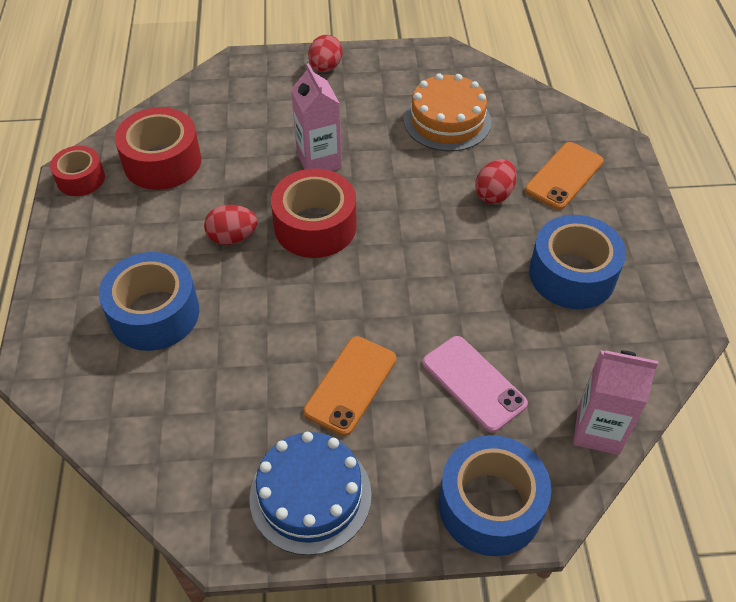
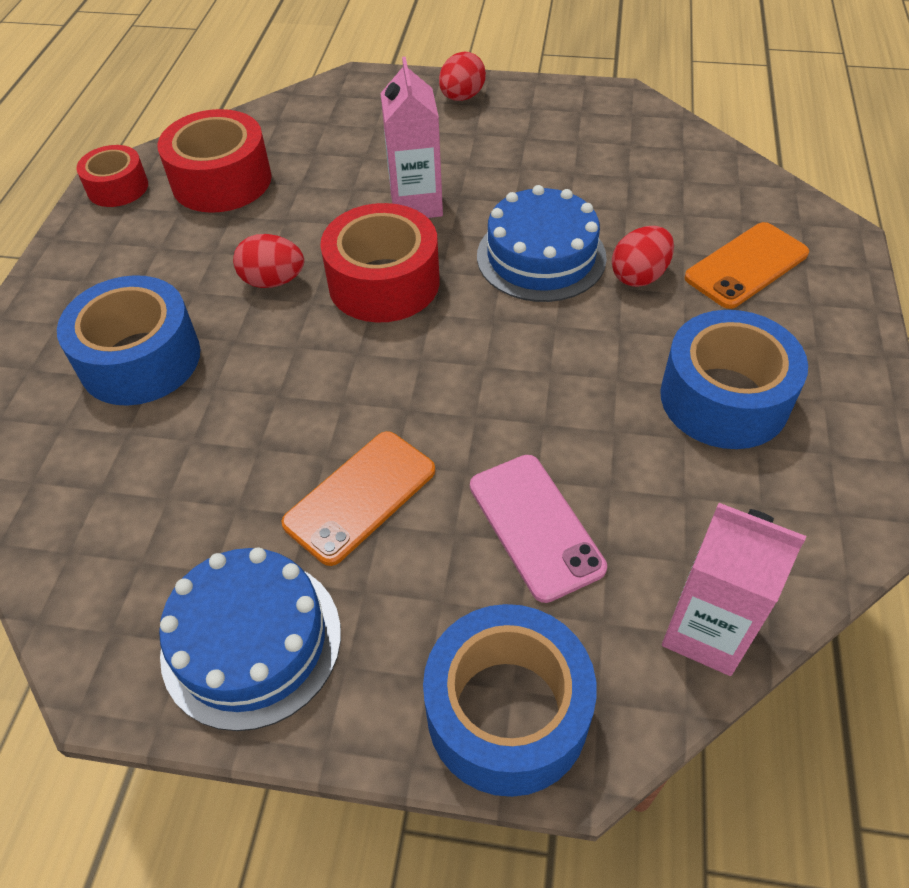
camera: 15 degrees right, 0 degrees up
(422, 189) = (541, 256): none -> blue cake
(447, 121) = (601, 177): orange cake -> none

